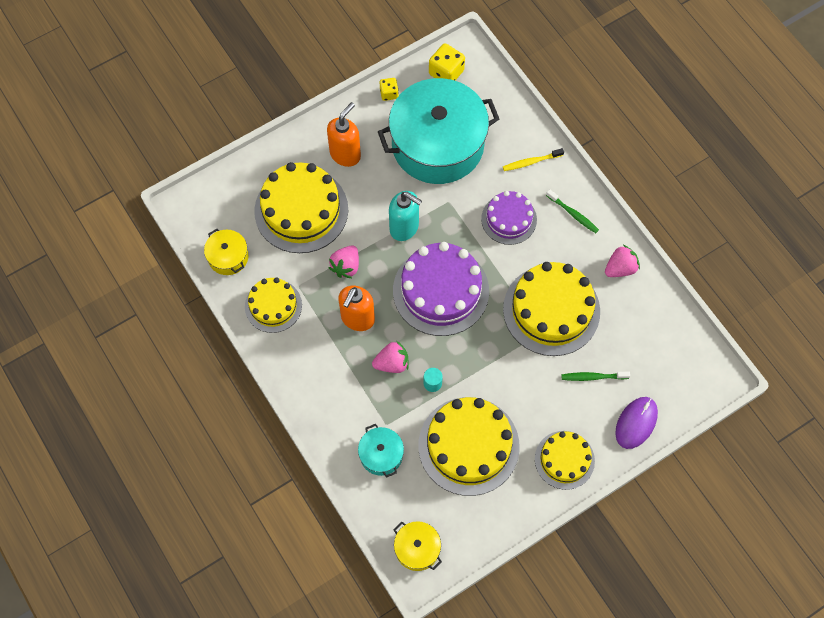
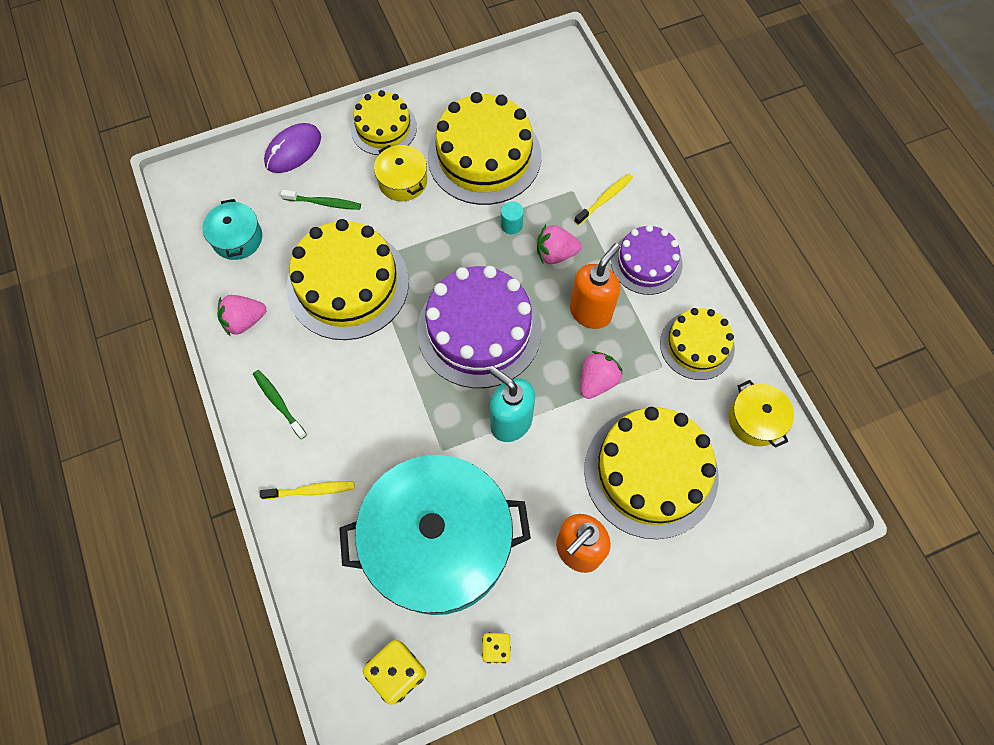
camera: 170 degrees left, 0 degrees up
(358, 421) = (604, 199): none -> yellow toothbrush
(381, 454) = (583, 162): turquoise pot -> turquoise pot (237, 238)
(417, 549) = (558, 74): yellow pot -> yellow pot (403, 181)
(509, 219) = (367, 410): purple cake -> purple cake (646, 263)

